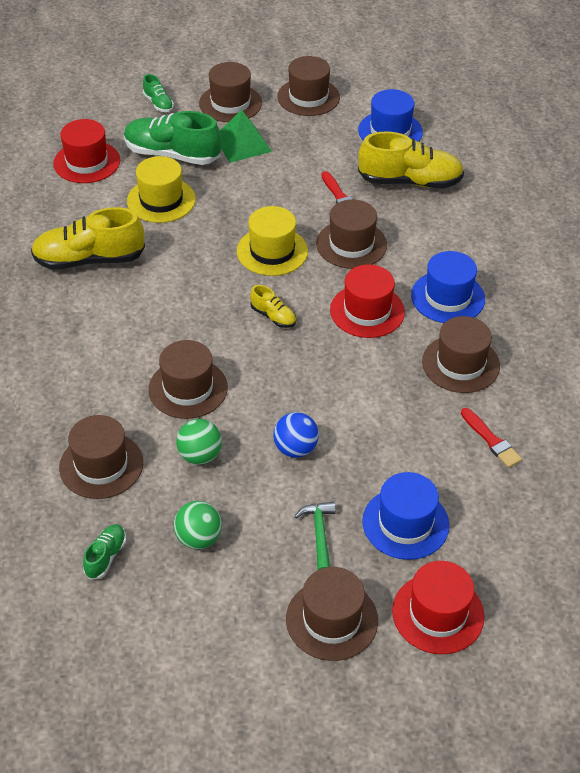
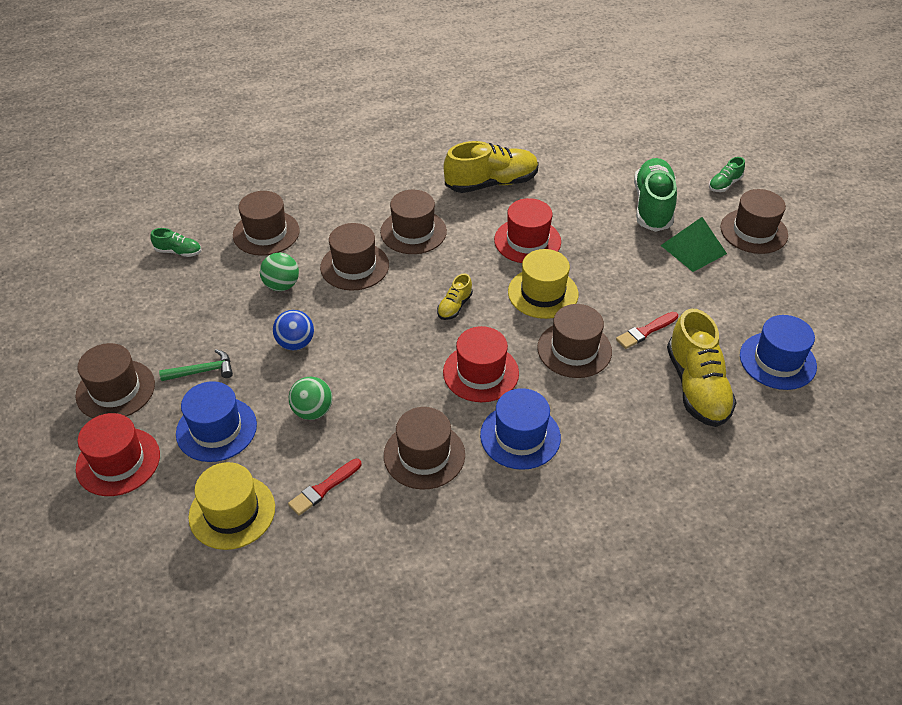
camera: 80 degrees right, 0 degrees up
(87, 162) = (616, 158): red hat -> red hat (527, 241)
(89, 260) = (491, 183): yellow shoe -> yellow shoe turned 90 degrees clockwise
(161, 200) = (585, 210): yellow hat -> yellow hat (232, 512)
(198, 538) = (196, 298): green ball -> green ball (312, 411)
(308, 97) = (799, 286): brown hat -> brown hat (413, 232)

